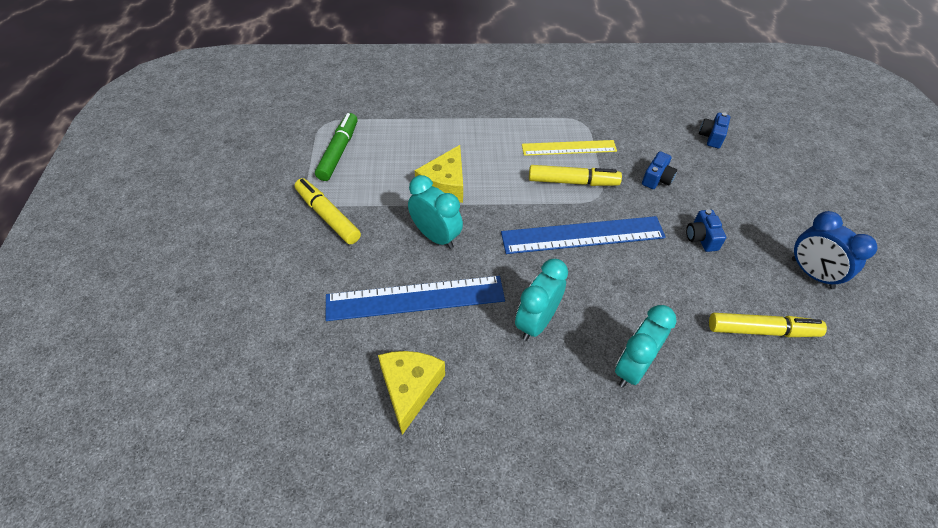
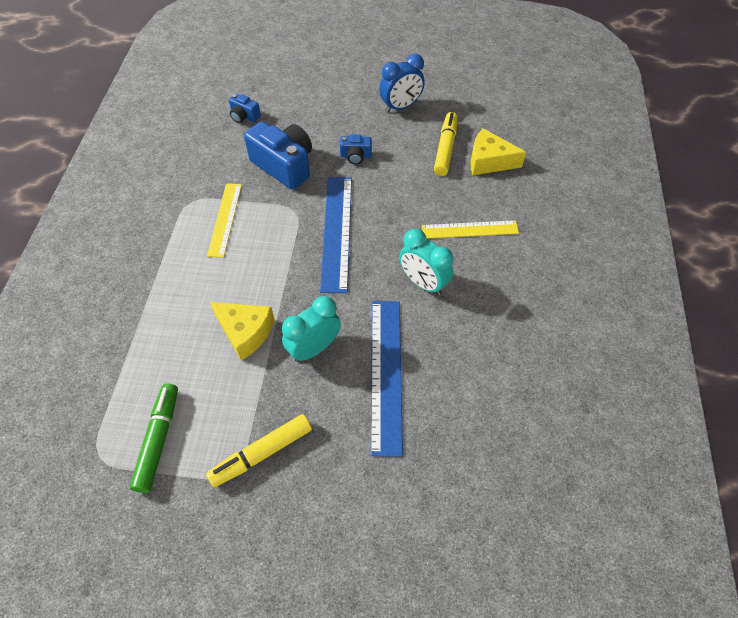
camera: 80 degrees left, 5 degrees up
(338, 152) = (158, 439): green marker -> green marker turned 75 degrees clockwise
(409, 389) = (479, 386): yellow cheese -> yellow cheese (489, 161)
(573, 182) = (271, 225): yellow marker -> none
(633, 367) = (470, 229): turquoise clock -> yellow ruler
(657, 179) = (284, 166): blue camera -> blue camera, size x2.04

